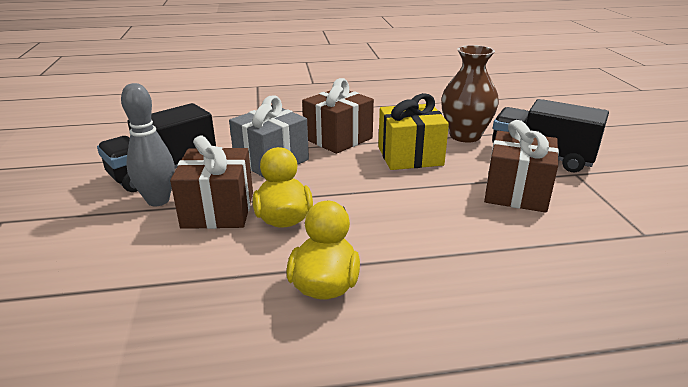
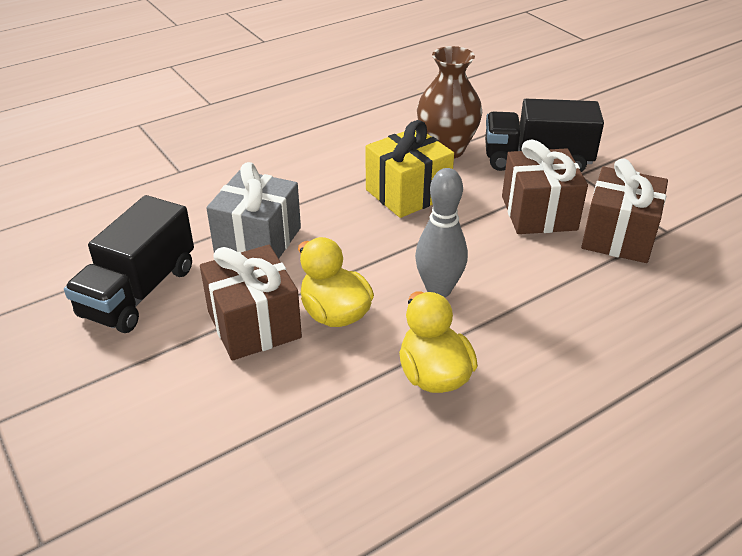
camera: 25 degrees left, 10 degrees up
(158, 200) = (171, 334): grey bowling pin -> grey bowling pin (438, 290)
(338, 138) = (311, 188): brown gift -> brown gift (618, 236)

